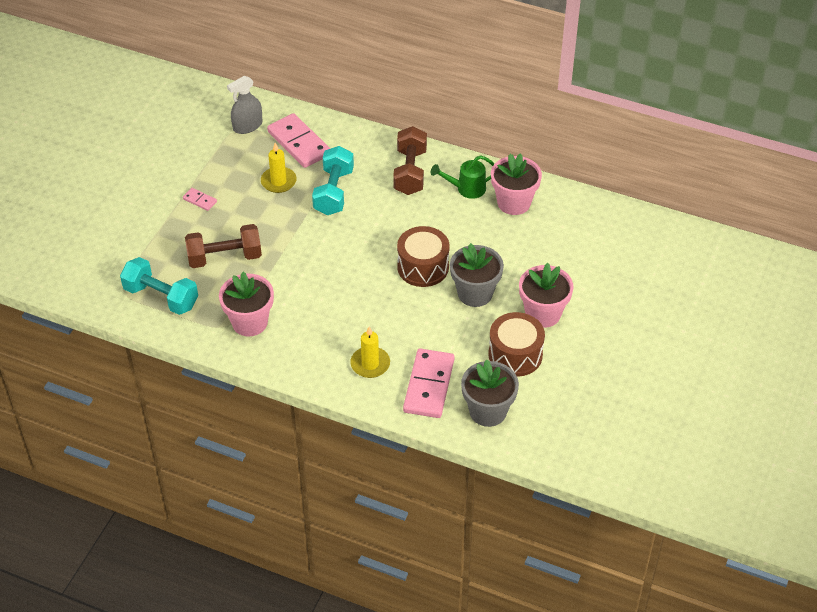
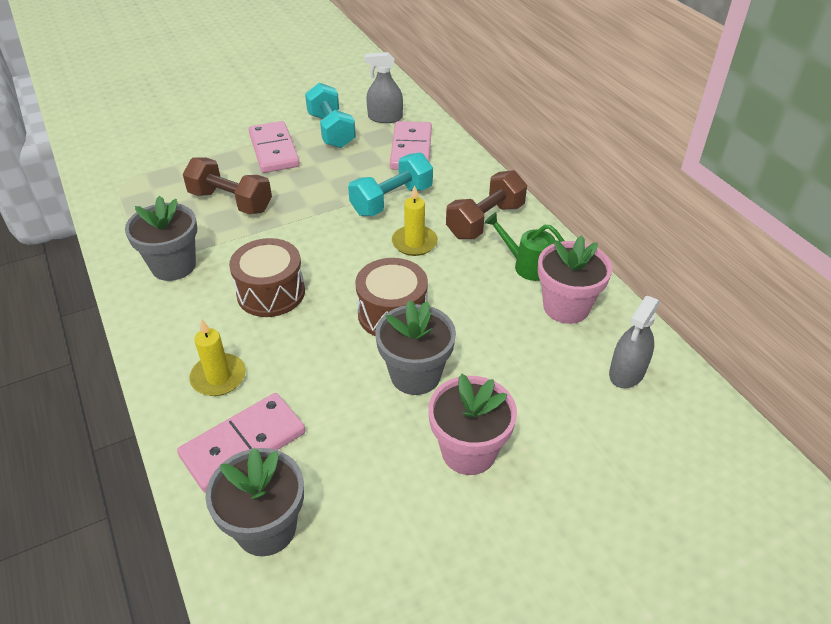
camera: 40 degrees right, 5 degrees down
(161, 297) = (140, 203): turquoise dumbbell -> turquoise dumbbell (331, 131)
(200, 200) = (273, 150): pink domino -> pink domino, size x2.18
(249, 322) = (173, 266): pink flower pot -> grey flower pot
(278, 181) = (355, 168): yellow candle -> yellow candle (414, 243)
(515, 355) = (379, 479): brown drum -> brown drum (271, 293)
(579, 222) = (627, 372): none -> grey spray bottle

